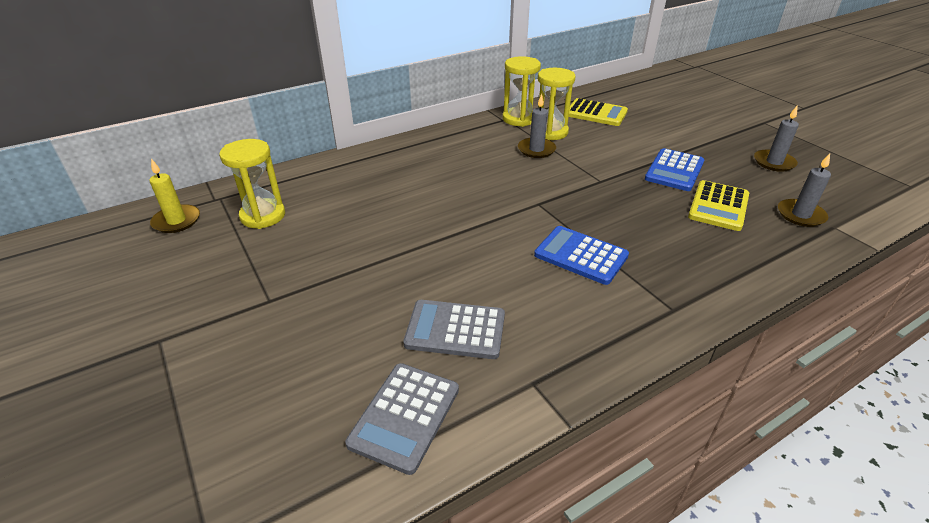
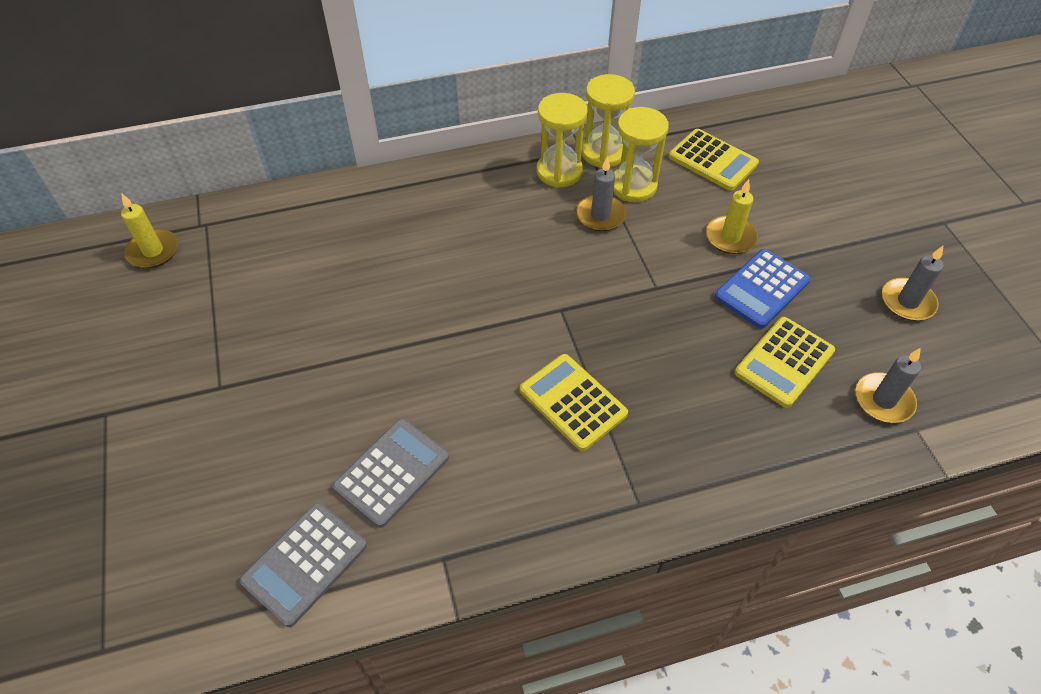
camera: 15 degrees right, 15 degrees up
(263, 216) = (244, 262): yellow hourglass -> yellow hourglass (559, 172)
(455, 330) = (392, 472): grey calculator -> grey calculator turned 105 degrees clockwise
(581, 255) = (573, 402): blue calculator -> yellow calculator
(634, 148) = (730, 237): none -> yellow candle

